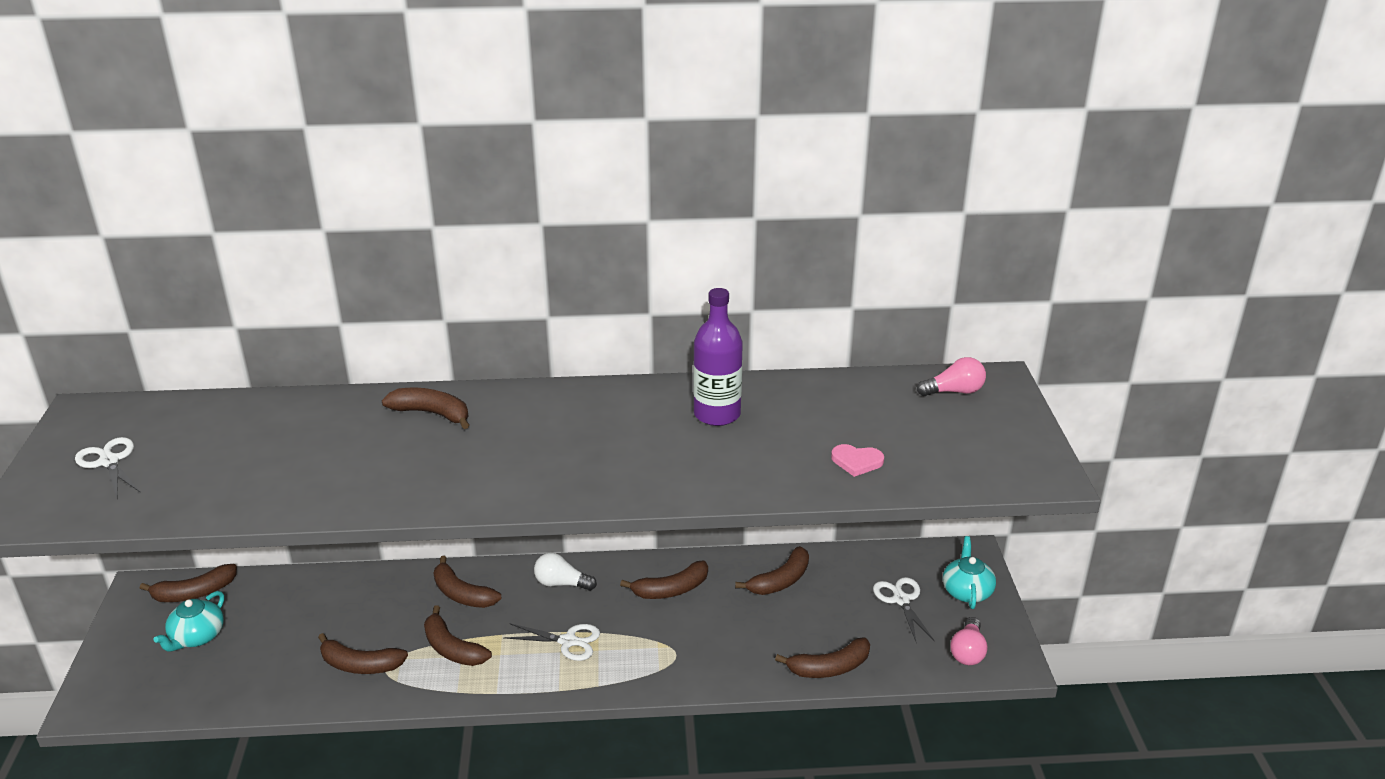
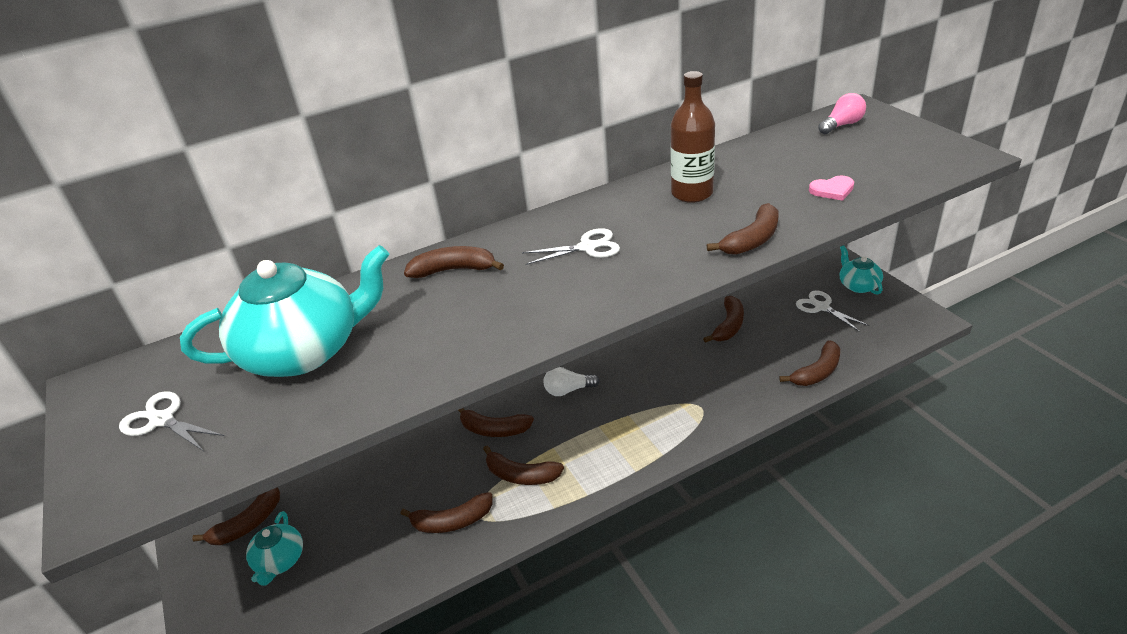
camera: 20 degrees left, 5 degrees up
(253, 443) = (304, 351): none -> turquoise teapot
(568, 641) = (610, 431): white scissors -> white scissors (587, 247)
(671, 589) = (656, 362): brown banana -> brown banana (752, 240)
(717, 414) = (692, 193): purple bottle -> brown bottle
(968, 652) = (896, 324): pink light bulb -> none

